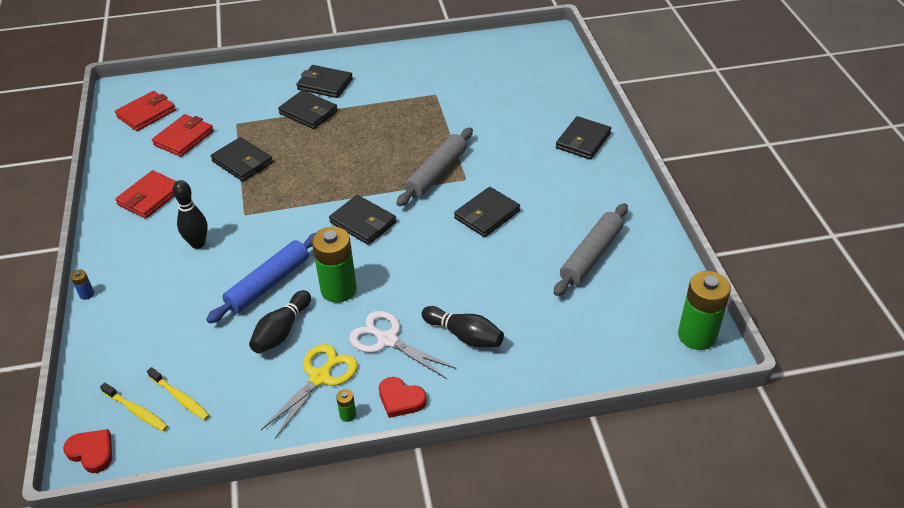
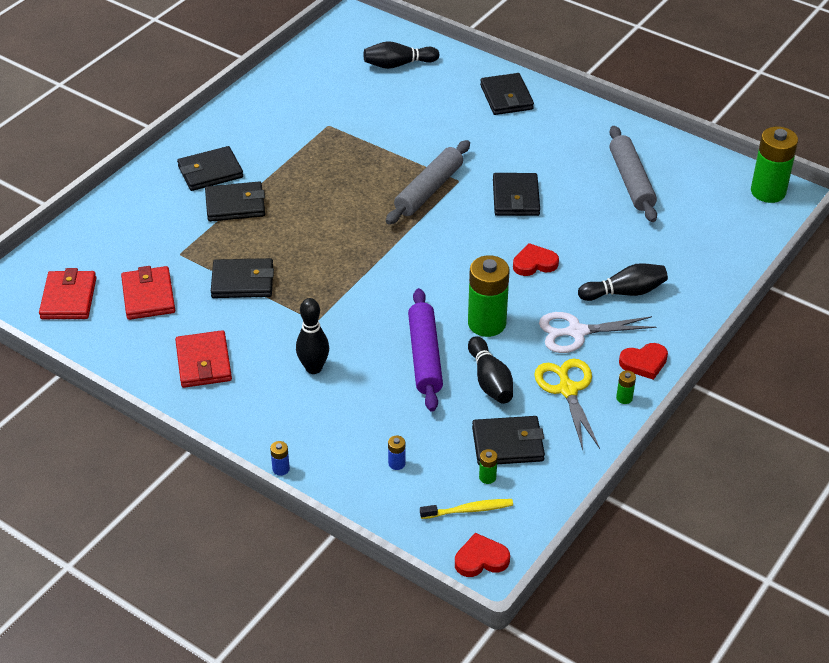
camera: 45 degrees left, 0 degrees up
(147, 343) = (396, 463): none -> blue battery
(180, 398) = (487, 477): yellow toothbrush -> green battery
(268, 284) = (424, 357): blue rolling pin -> purple rolling pin
(363, 222) = (428, 263): black wallet -> black wallet (508, 444)
(432, 269) = (534, 263): none -> red heart
(436, 173) = (428, 190): grey rolling pin -> grey rolling pin turned 45 degrees clockwise
(538, 79) = (398, 64): none -> black bowling pin

